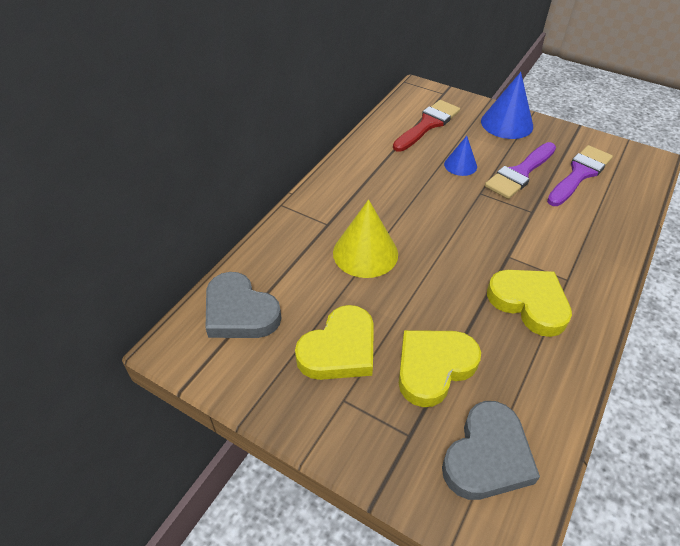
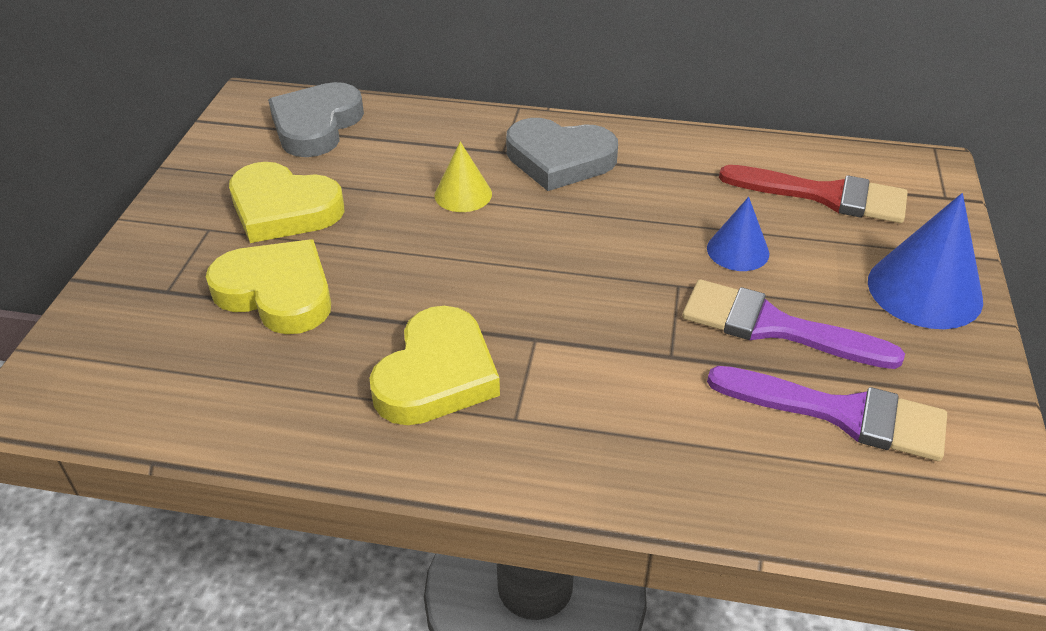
camera: 70 degrees right, 5 degrees down
(365, 253) = (463, 194): yellow cone -> yellow cone, size x0.58
(487, 456) = (146, 363): grey heart -> grey heart (559, 159)

